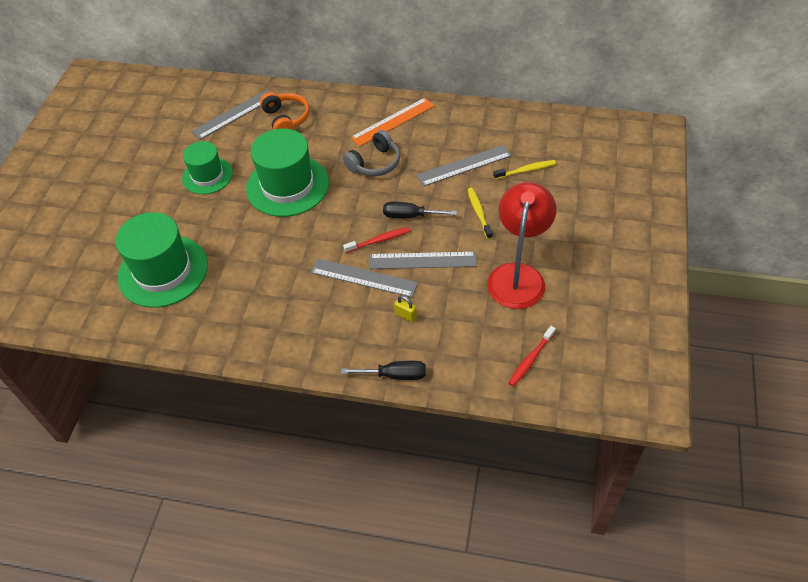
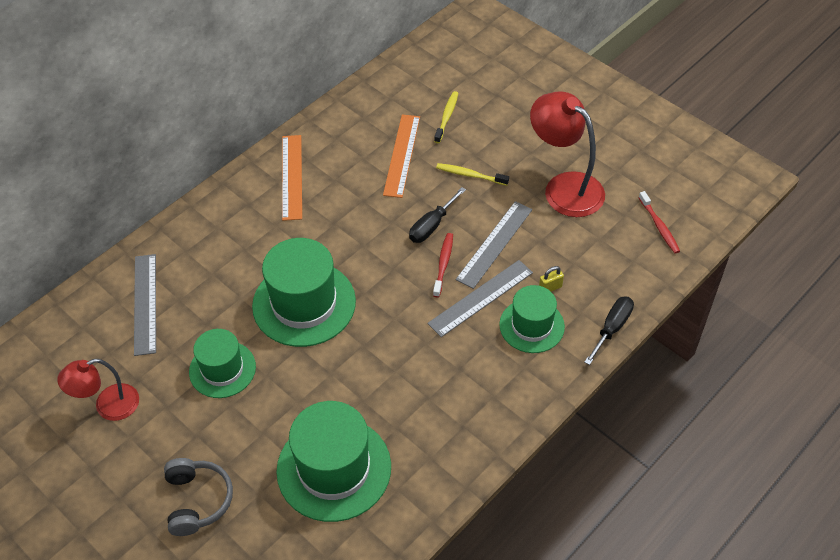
camera: 60 degrees left, 0 degrees up
(148, 141) = (108, 406): none -> red lamp
(286, 119) = (200, 261): orange headphones -> none
(359, 321) = (531, 326): none -> green hat
(375, 163) = (337, 218): grey headphones -> grey headphones (197, 500)
(464, 166) = (402, 155): grey ruler -> orange ruler

